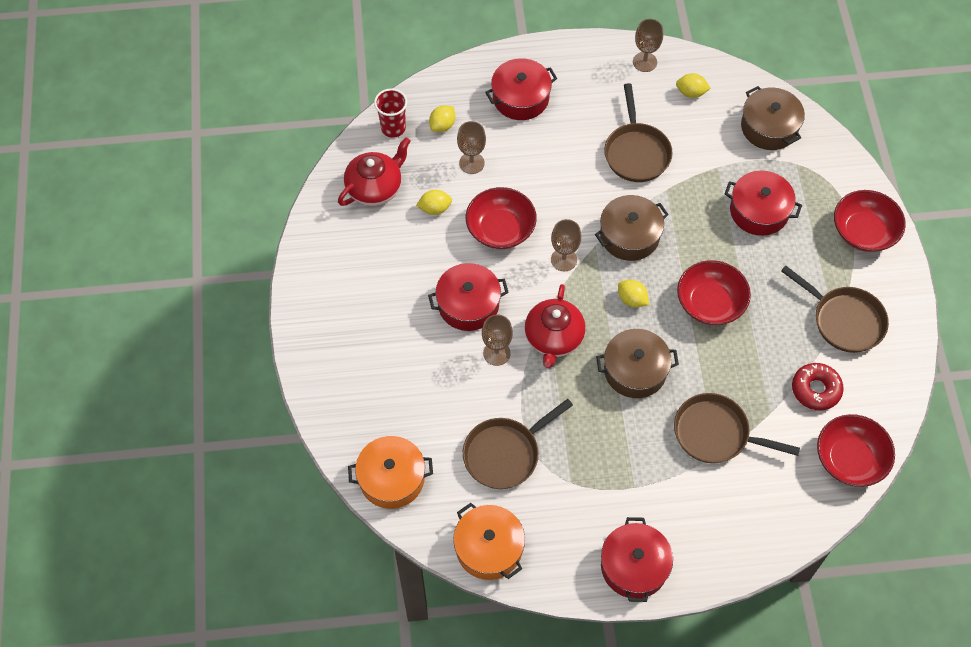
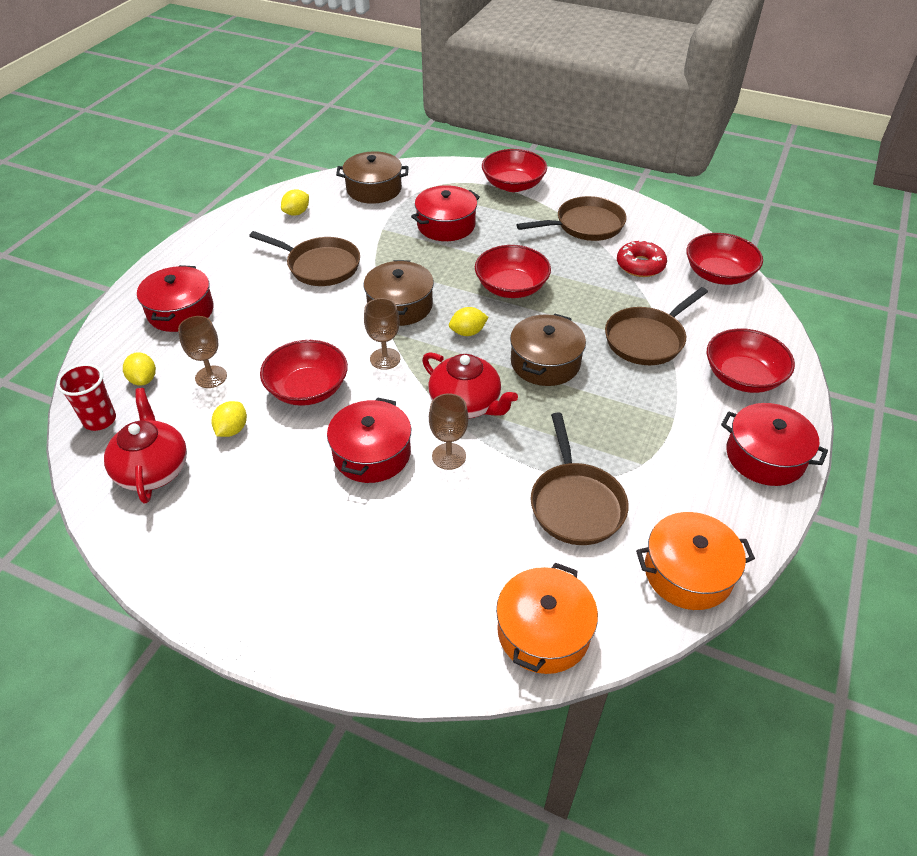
camera: 60 degrees left, 15 degrees down
(644, 62) = (237, 224): brown goblet -> none
(718, 522) = (742, 377): none -> red bowl

